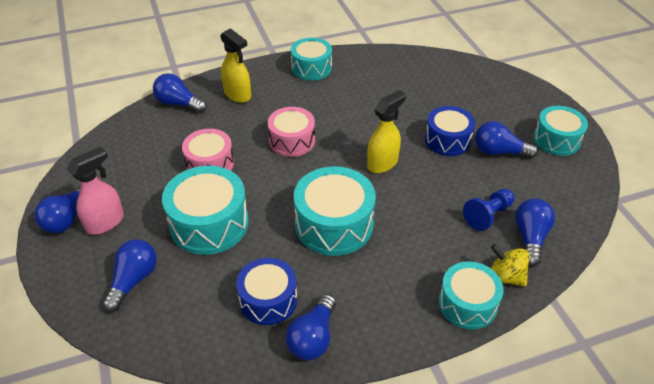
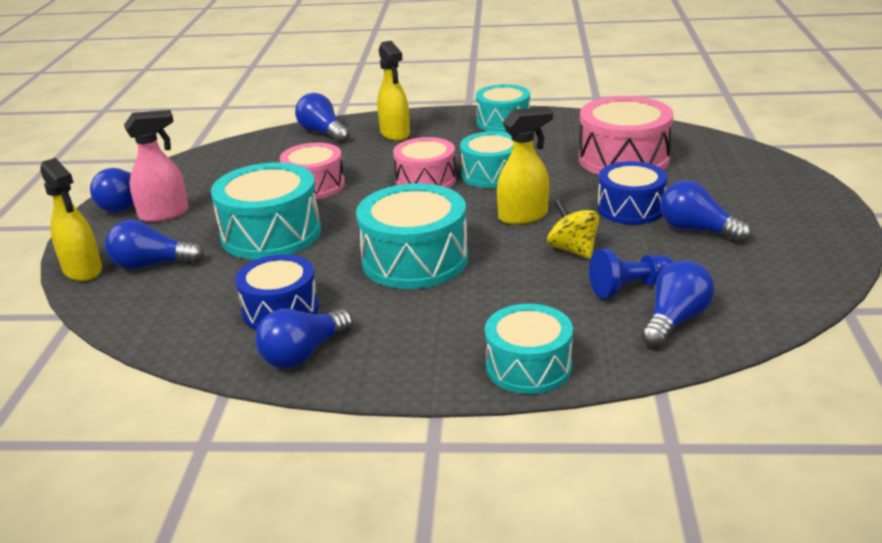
camera: 25 degrees right, 15 degrees down
(77, 302) = (83, 270): none -> yellow spray bottle
(133, 280) = (152, 265): blue light bulb -> blue light bulb turned 135 degrees counterclockwise
(416, 92) = (623, 159): none -> pink drum
(505, 277) = (605, 352): yellow spinning top -> yellow spinning top (573, 249)
(556, 140) = (796, 231): turquoise drum -> turquoise drum (491, 174)

